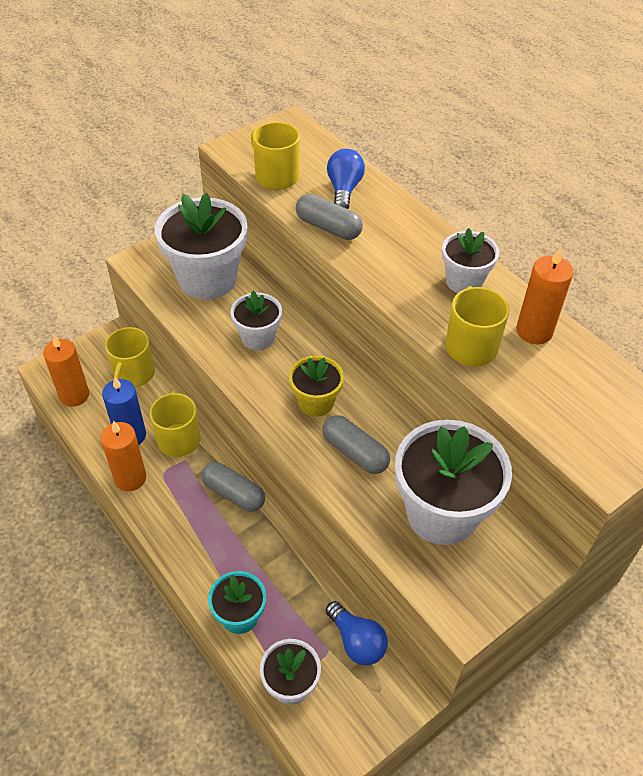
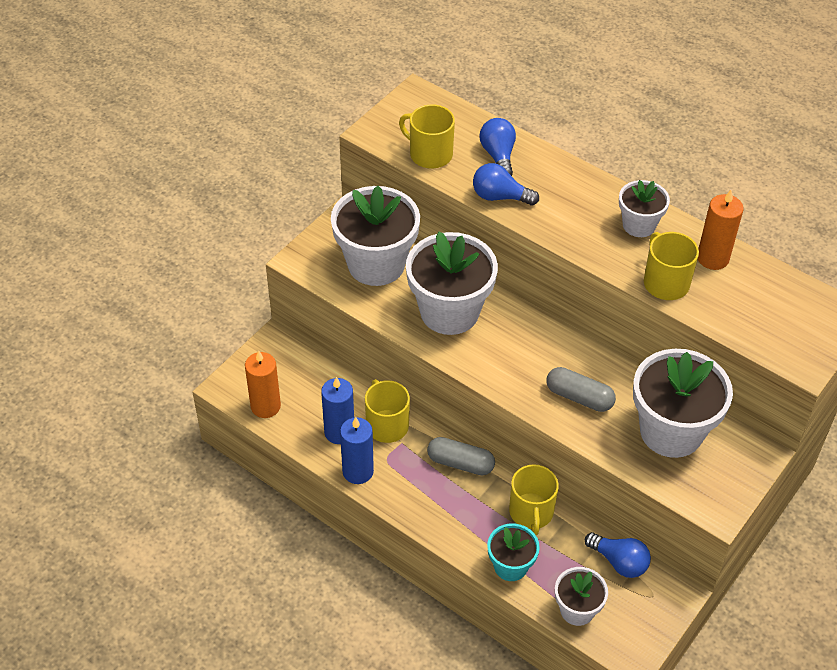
camera: 15 degrees left, 0 degrees up
(130, 478) = (358, 471): orange candle -> blue candle
(133, 374) = (314, 373): yellow mug -> yellow mug (531, 512)
(258, 338) = (449, 312): white flower pot -> white flower pot, size x1.84
(316, 402) = (527, 360): yellow flower pot -> none
(328, 227) = (500, 197): grey capsule -> blue light bulb

